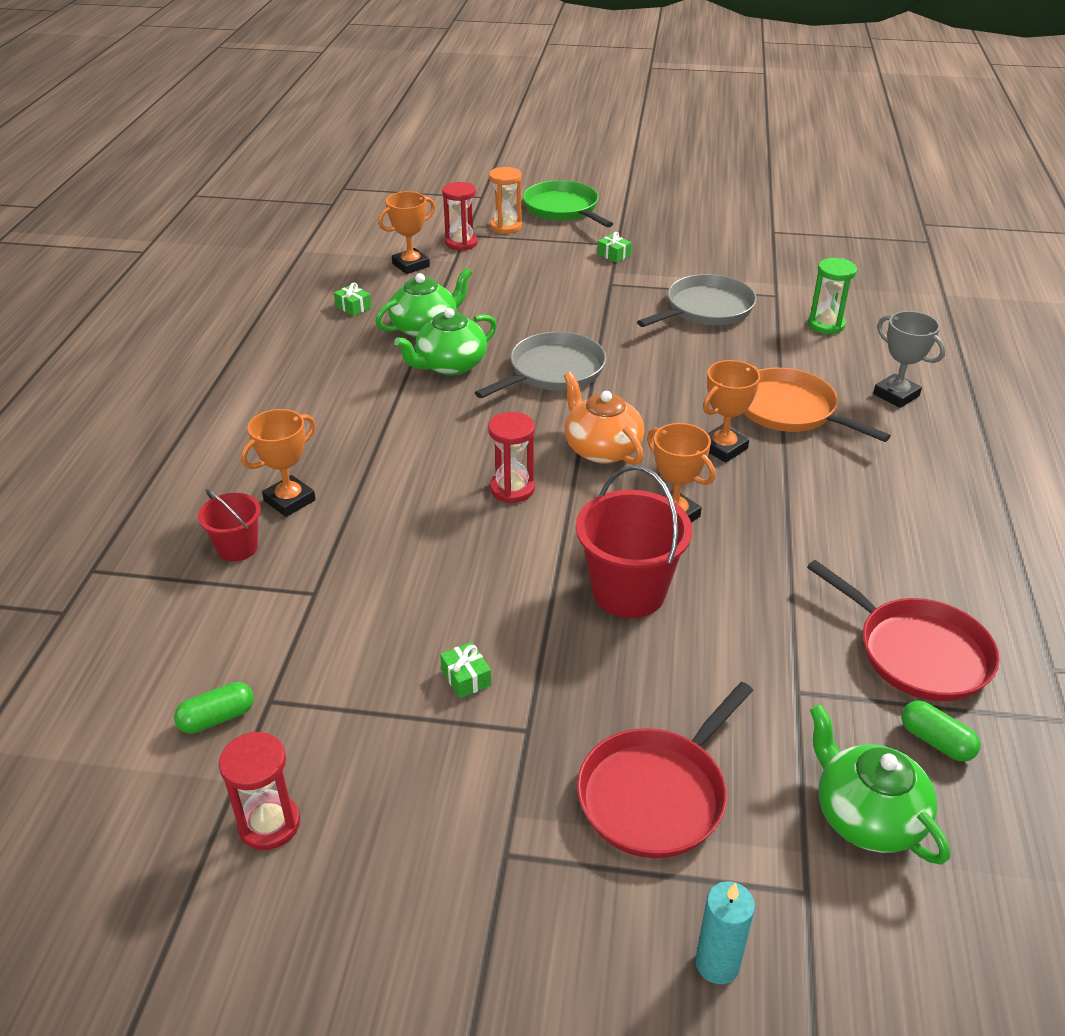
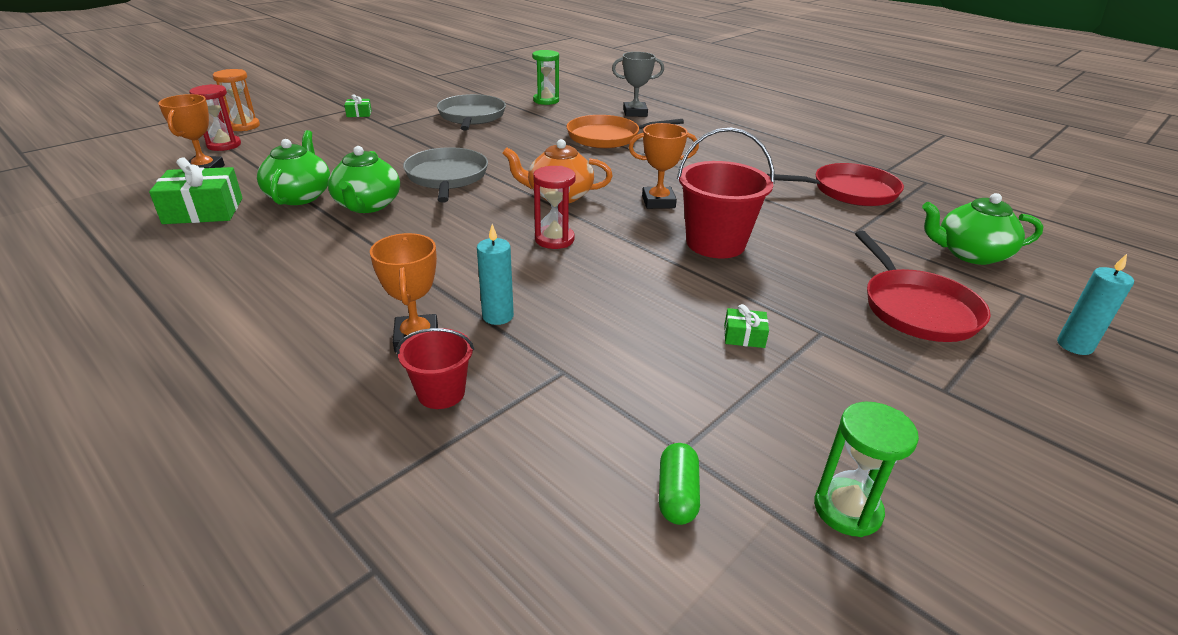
camera: 55 degrees left, 5 degrees down
(269, 824) = (847, 509): red hourglass -> green hourglass
(353, 307) = (203, 211): green gift -> green gift, size x2.06
(356, 522) = (498, 316): none -> turquoise candle
(563, 209) = (270, 105): green pan -> none
(723, 448) = (614, 165): orange trophy -> none
(936, 741) = (922, 214): green capsule -> none

